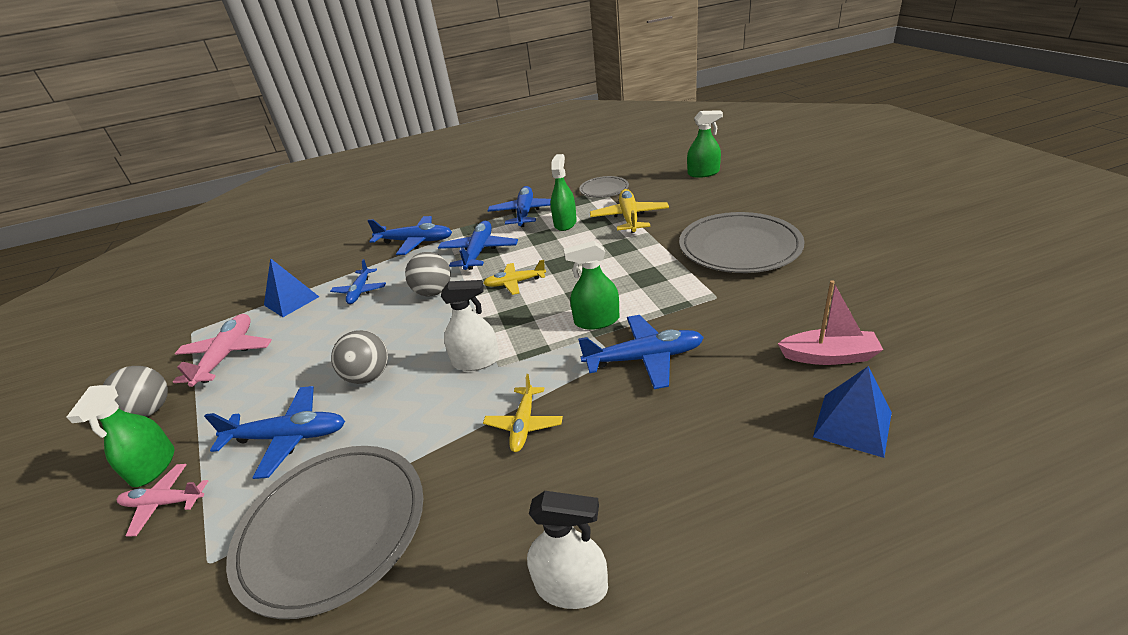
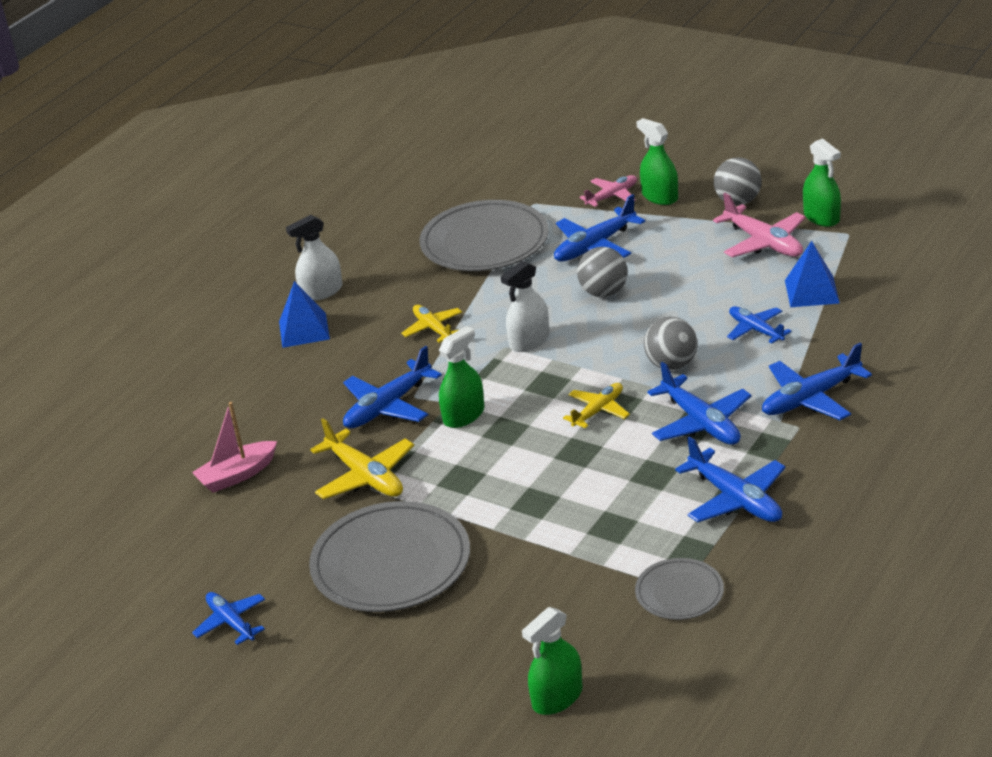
camera: 140 degrees right, 0 degrees up
(565, 223) = (652, 507): green spray bottle -> green spray bottle (821, 217)
(629, 218) = (574, 552): yellow plane -> yellow plane (365, 476)
(852, 424) = (202, 433): blue pyramid -> blue pyramid (304, 330)
(877, 251) = (231, 622): none -> blue plane

